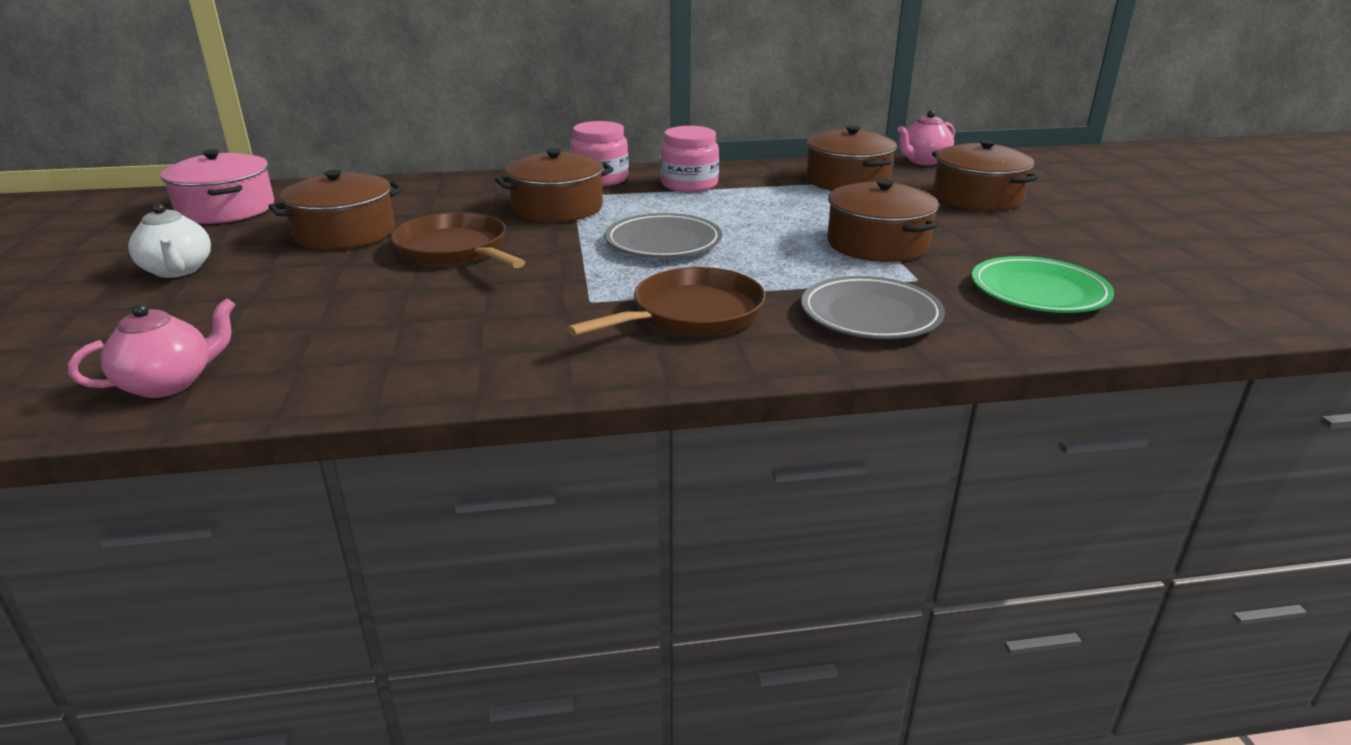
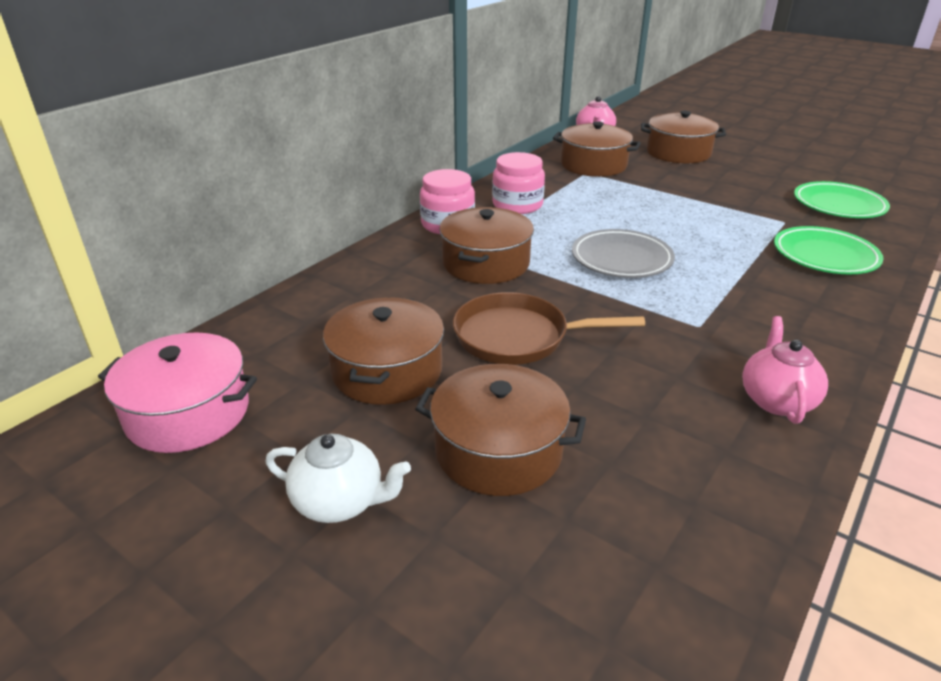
camera: 45 degrees left, 5 degrees up
(169, 383) = (658, 595): pink teapot -> pink teapot (776, 400)
(690, 315) = (765, 304): brown pan -> none
(870, 315) = (824, 256): grey plate -> green plate
(877, 244) = (716, 206): brown pot -> brown pot (498, 450)

